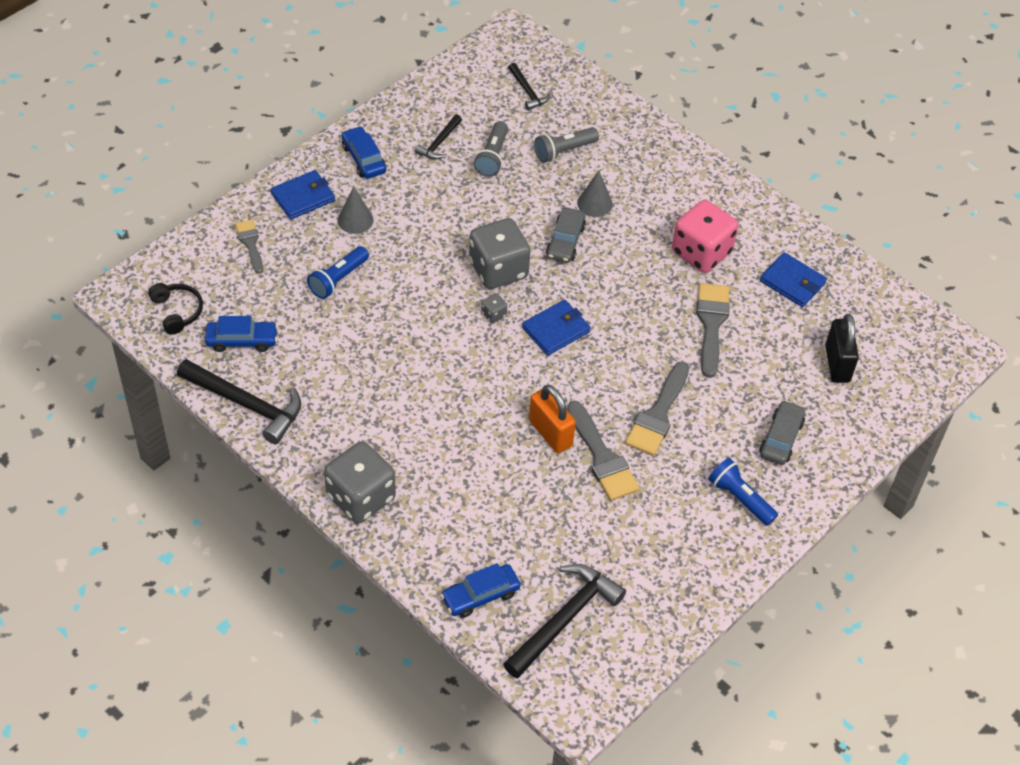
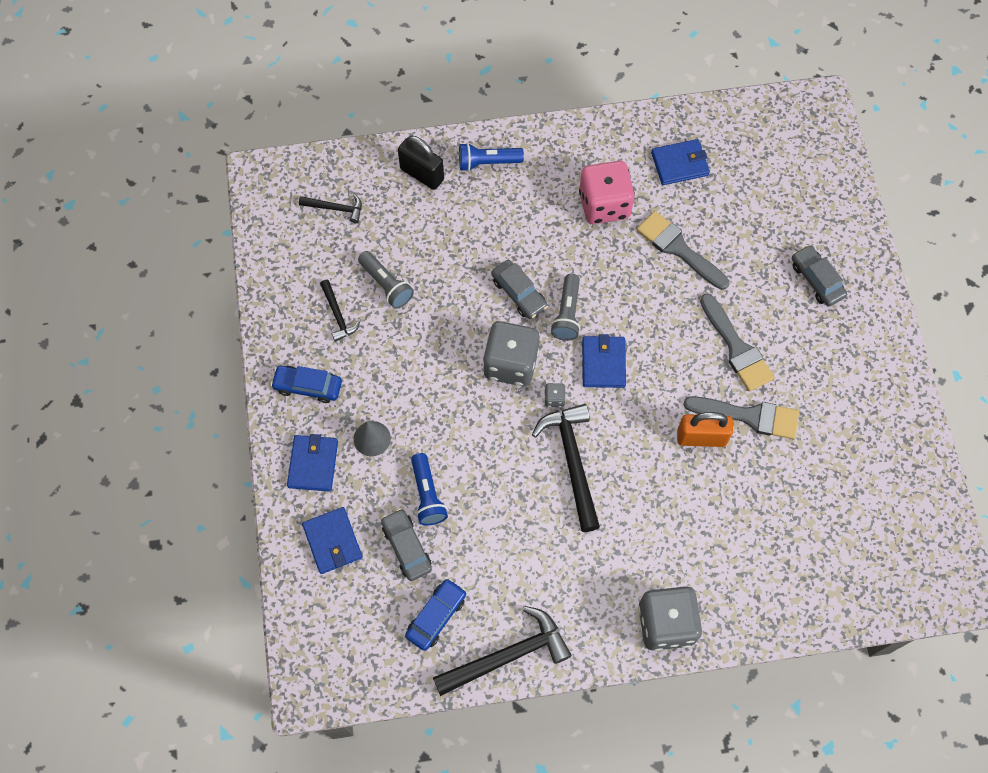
camera: 50 degrees left, 15 degrees up
(177, 311) = (363, 651): black headphones -> none
(250, 243) = (332, 541): grey brush -> blue wallet
(284, 291) = (407, 547): none -> grey car
(480, 595) = (817, 593): blue car -> none
(564, 151) = (423, 227): grey flashlight -> grey flashlight (567, 314)
(565, 619) = (877, 546): black hammer -> black hammer (572, 461)
(595, 203) = (496, 244): grey cone -> none
(740, 498) = (850, 347): blue flashlight -> blue flashlight (487, 162)
(837, 364) = (776, 192): black padlock -> black padlock (422, 174)

